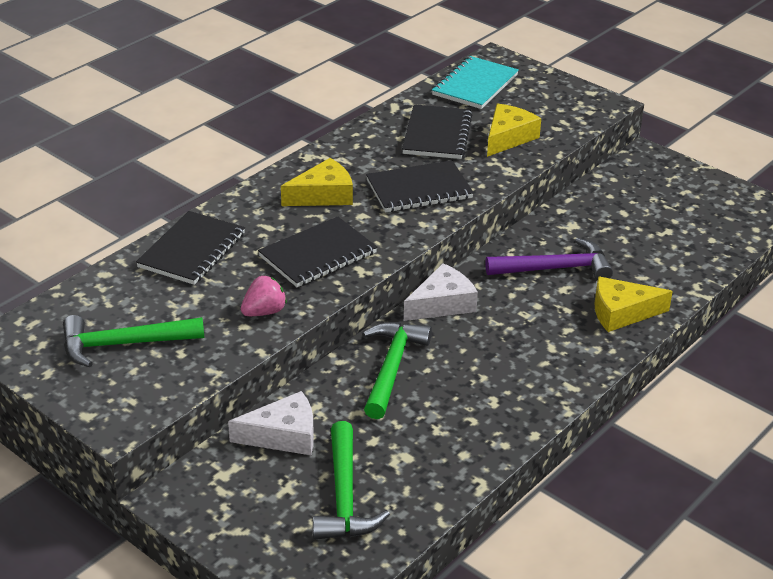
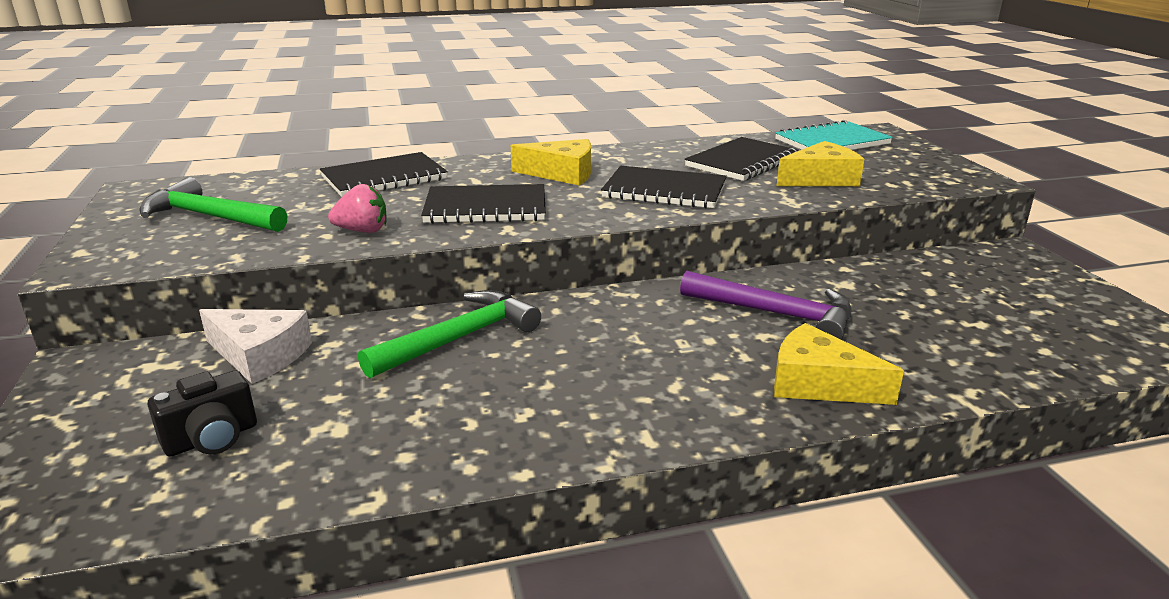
camera: 35 degrees right, 10 degrees down
(344, 496) = (212, 439): green hammer -> black camera
(442, 304) = (597, 303): white cheese -> none

